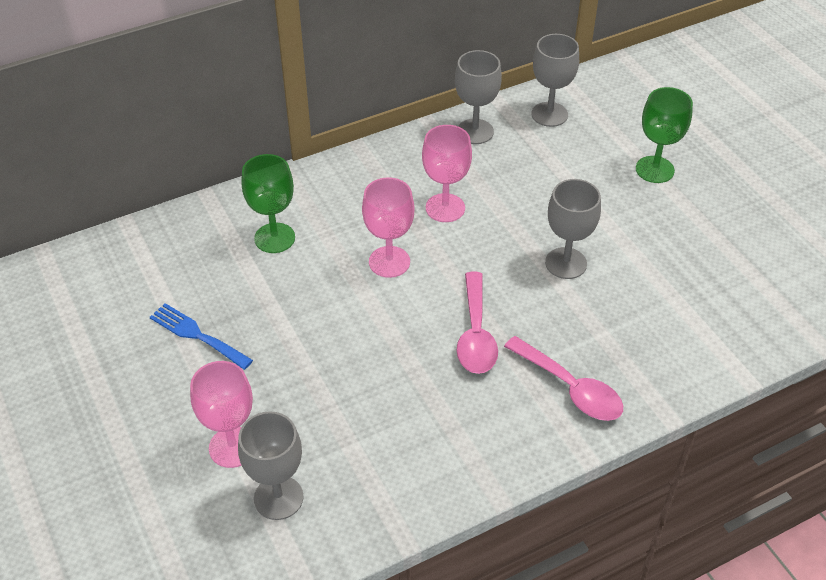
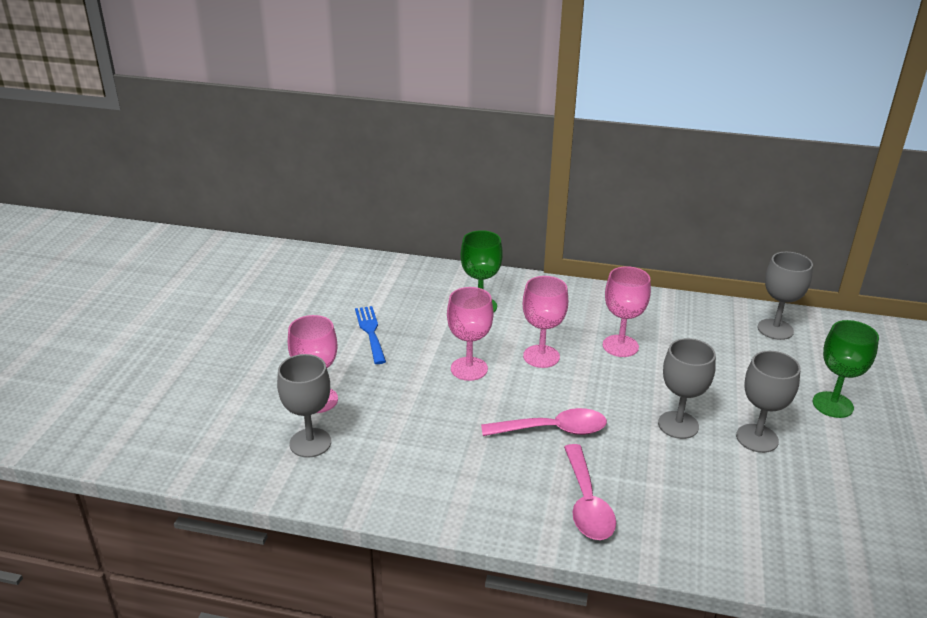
camera: 40 degrees right, 15 degrees down
(339, 317) = (469, 369): none -> pink goblet
(475, 131) = (698, 313): grey goblet -> grey goblet (757, 438)
(476, 334) = (553, 430): pink spoon -> pink spoon turned 135 degrees counterclockwise

